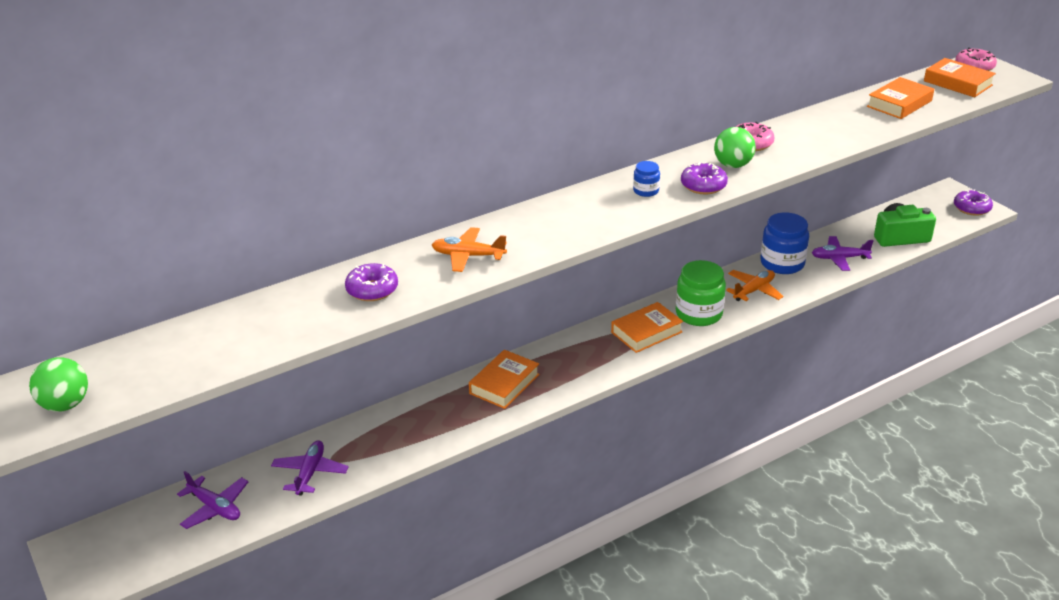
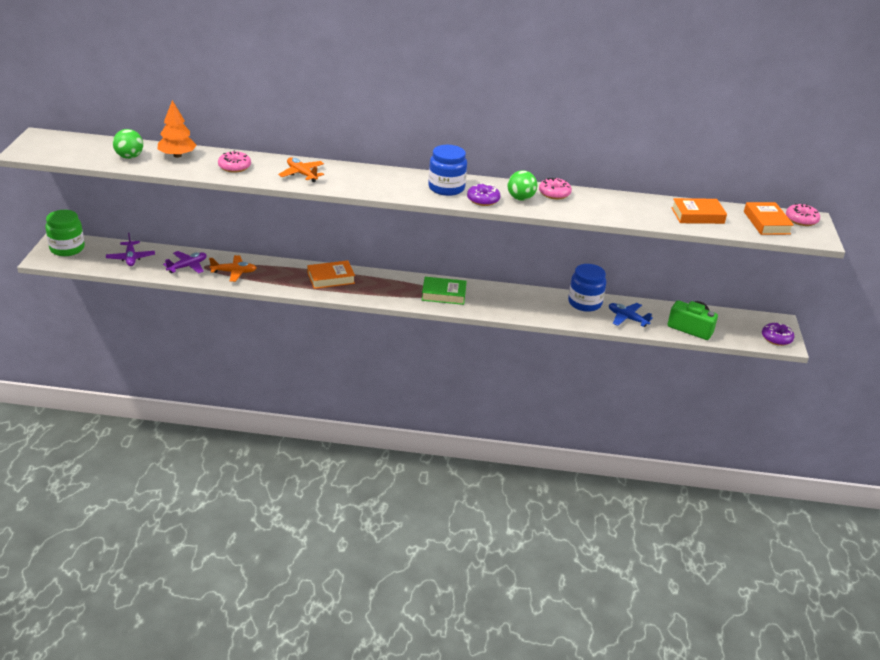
camera: 35 degrees right, 0 degrees up
(65, 405) = (49, 150): green ball -> green ball (129, 157)
(270, 313) = (177, 155): none -> orange tree
(372, 290) = (234, 167): purple donut -> pink donut
(646, 191) = (446, 188): blue jar -> blue jar, size x2.02
(646, 332) = (443, 294): orange book -> green book
(699, 314) = (488, 301): green jar -> green jar (67, 248)
(754, 290) = (542, 307): orange plane -> orange plane (234, 272)
(839, 258) = (627, 318): purple plane -> blue plane

